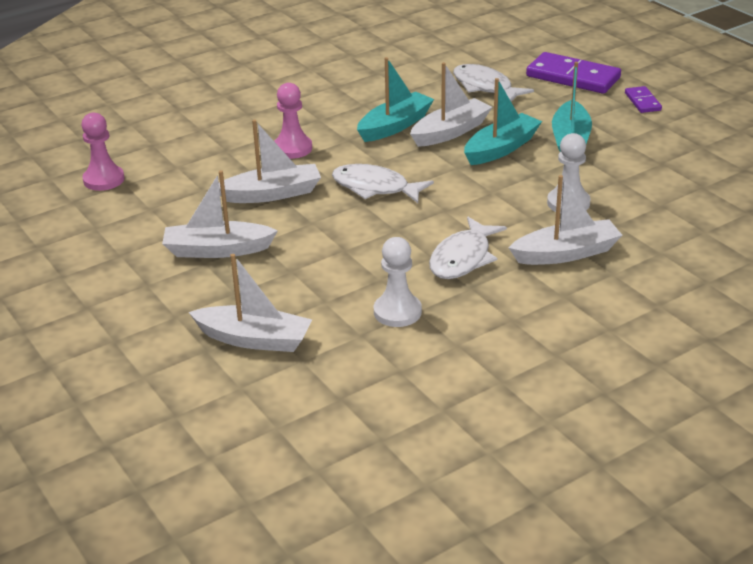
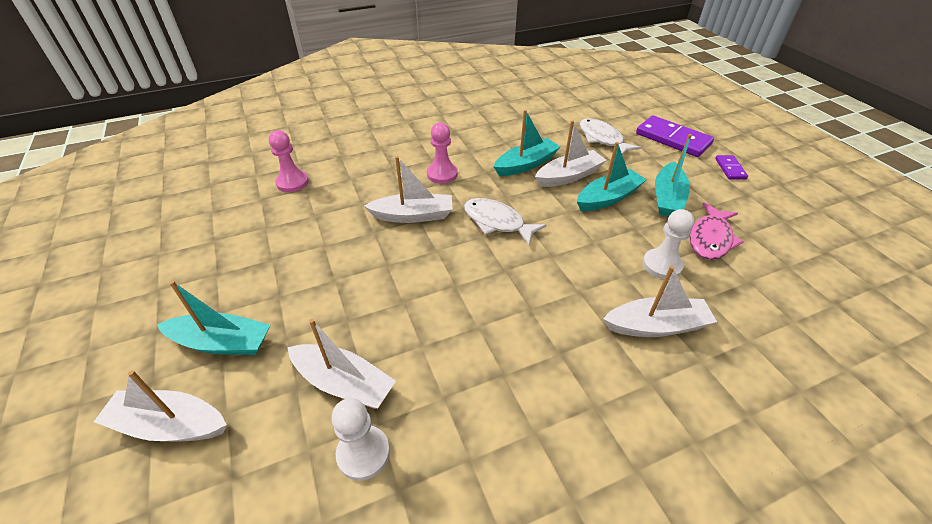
camera: 10 degrees right, 10 degrees up
(105, 329) = (222, 343): none -> turquoise boat
(217, 250) = (350, 267): white boat -> white boat (170, 425)
(397, 312) = (485, 373): white pawn -> white pawn (363, 453)
(463, 258) = (558, 314): white fish -> none
(620, 173) = (710, 239): none -> pink fish

